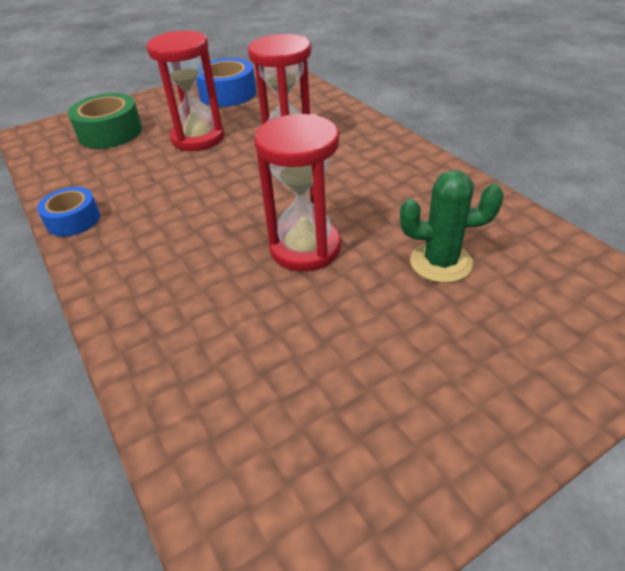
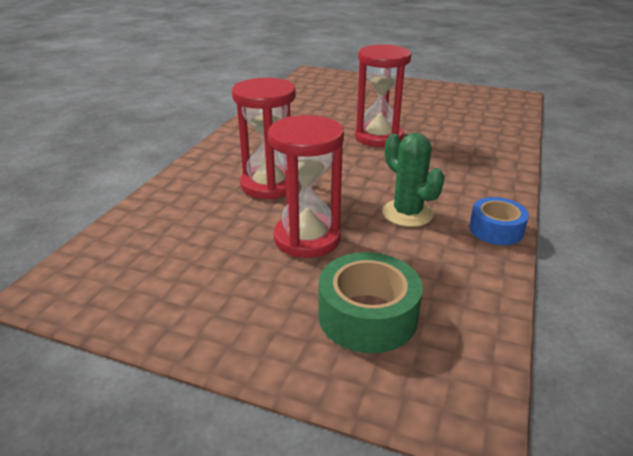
camera: 130 degrees left, 10 degrees down
(228, 94) = (179, 276): blue tape -> none
(441, 262) = (338, 107): green cactus -> green cactus (407, 213)

